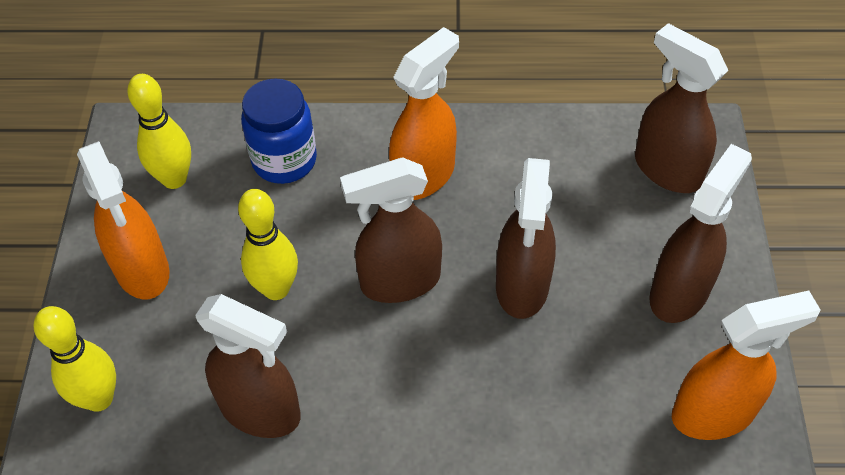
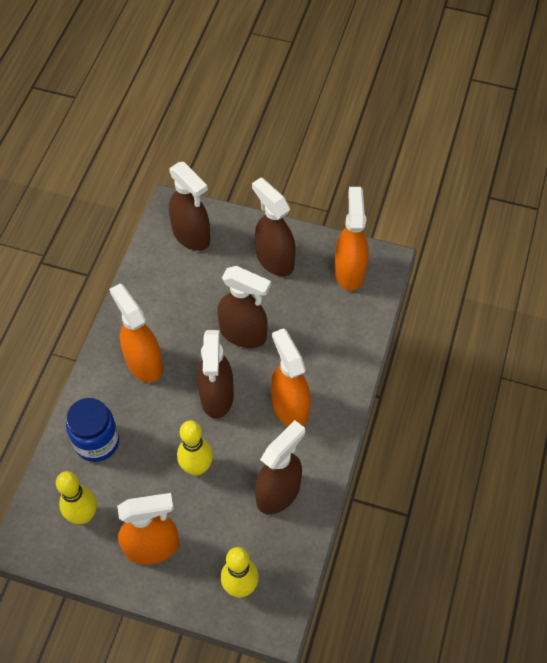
camera: 75 degrees left, 5 degrees up
(414, 387) = (289, 407): none -> orange spray bottle
(666, 169) = (191, 236): brown spray bottle -> brown spray bottle turned 105 degrees counterclockwise

